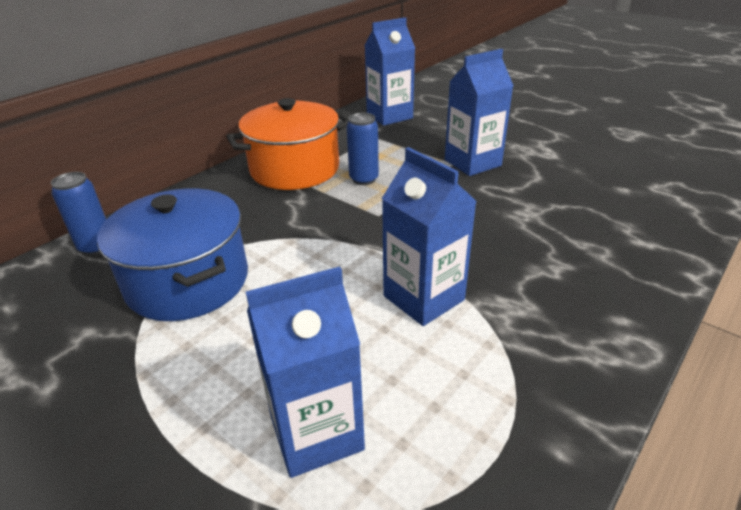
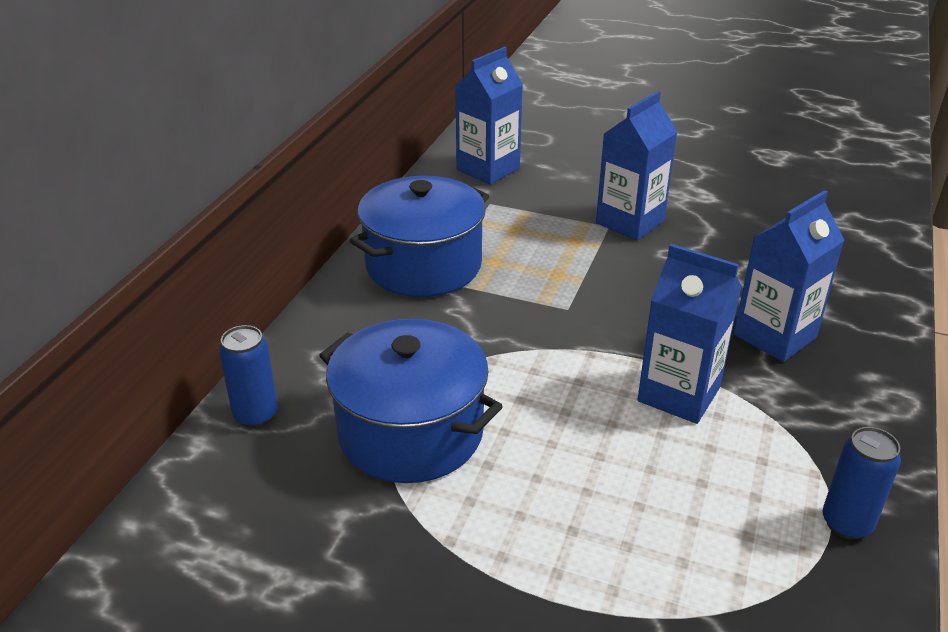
camera: 20 degrees left, 0 degrees up
(294, 169) = (423, 265): orange pot -> blue pot
(316, 432) = (666, 547): blue carton -> blue carton (774, 336)
(364, 179) = (519, 265): blue can -> blue can (846, 523)

